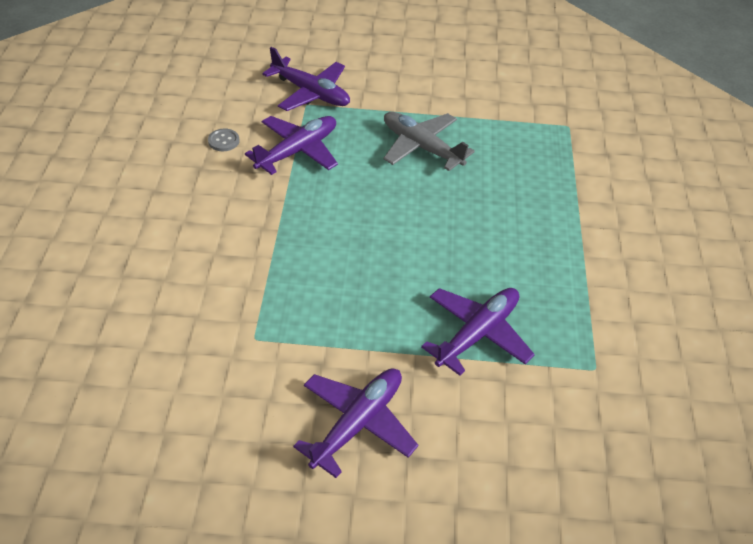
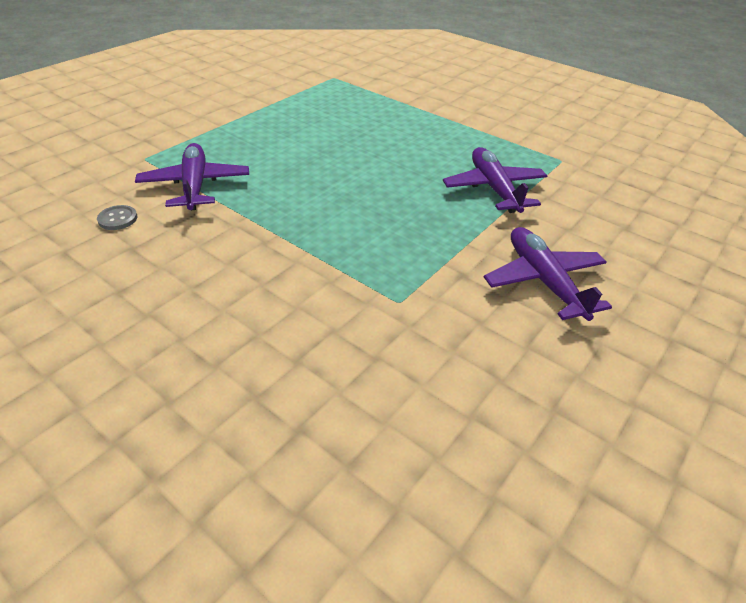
camera: 55 degrees left, 5 degrees down
(311, 93) = (134, 150): purple plane -> none
(421, 147) = (276, 132): grey plane -> none

